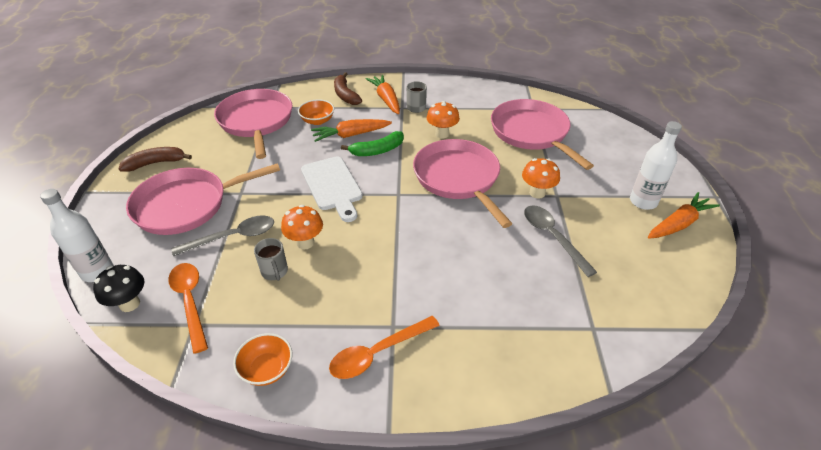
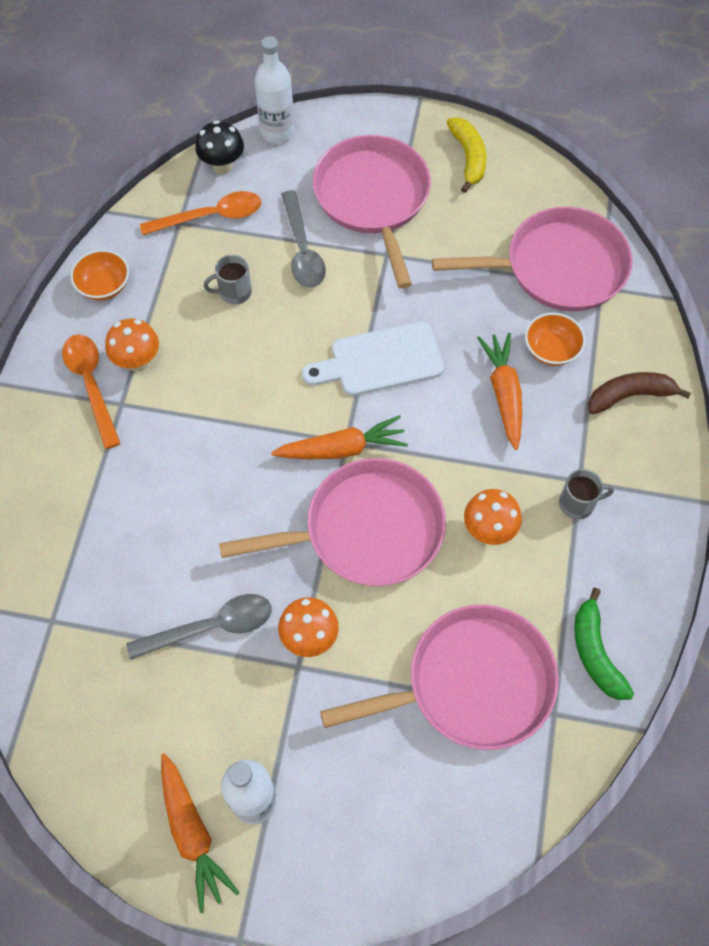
camera: 100 degrees right, 20 degrees up
(156, 163) = (468, 158): brown banana -> yellow banana
(305, 243) = (274, 324): orange mushroom -> orange mushroom (137, 361)
(377, 150) = (456, 427): green banana -> green banana (595, 652)
(386, 99) = (609, 459): orange carrot -> orange carrot (342, 448)

